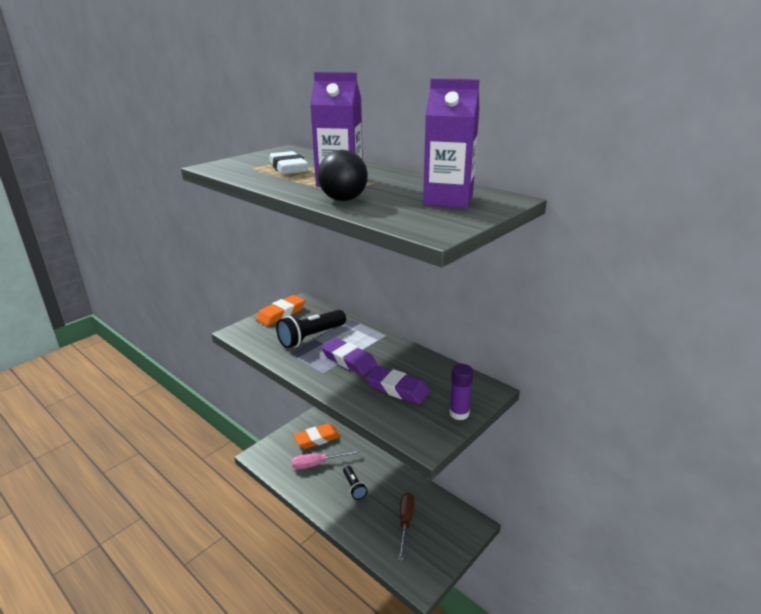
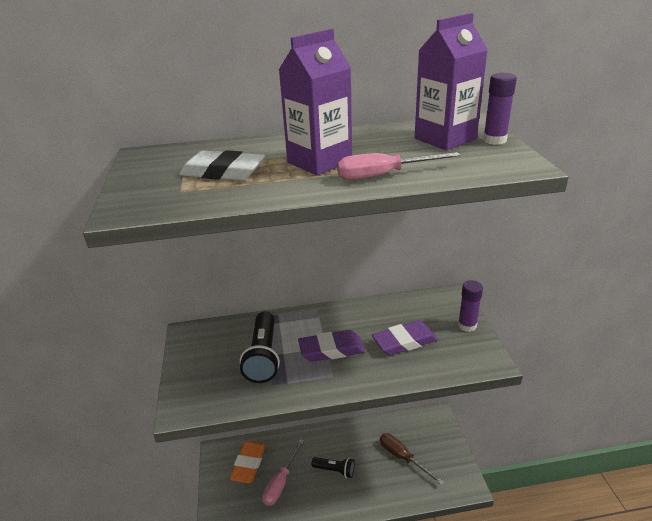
camera: 50 degrees left, 5 degrees up
(281, 314) = (190, 358): orange eraser -> none
(343, 200) = (383, 175): black ball -> pink screwdriver
(476, 214) = (494, 140): none -> purple glue stick

